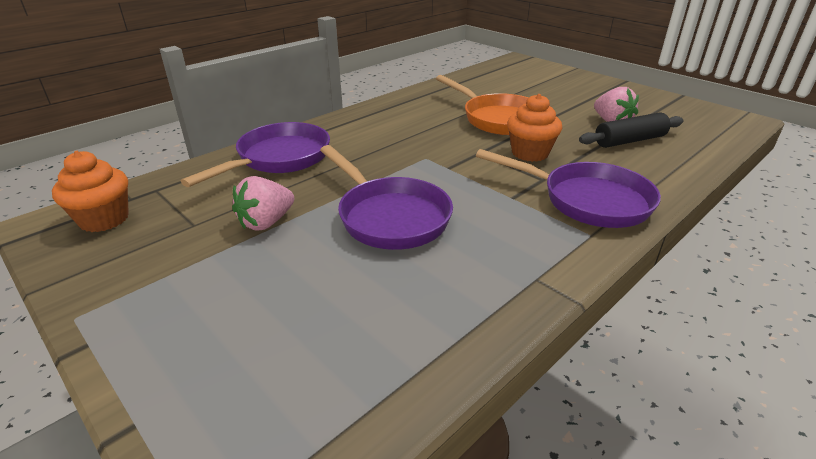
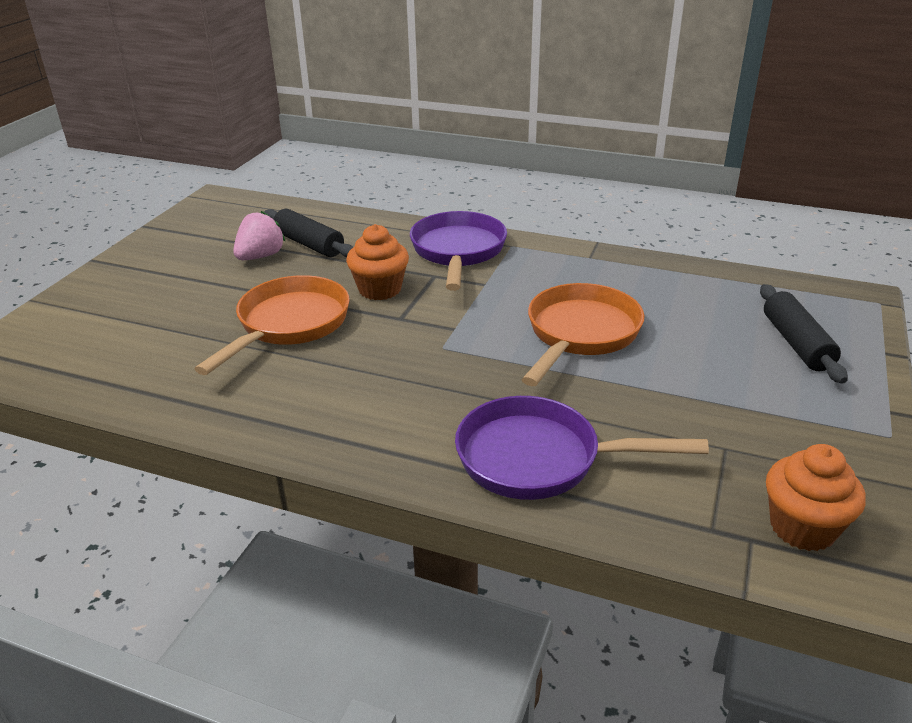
camera: 115 degrees left, 0 degrees up
(237, 348) = (796, 343): none -> black rolling pin
(266, 222) = (667, 400): pink strawberry -> none
(389, 216) = (580, 334): purple pan -> orange pan

